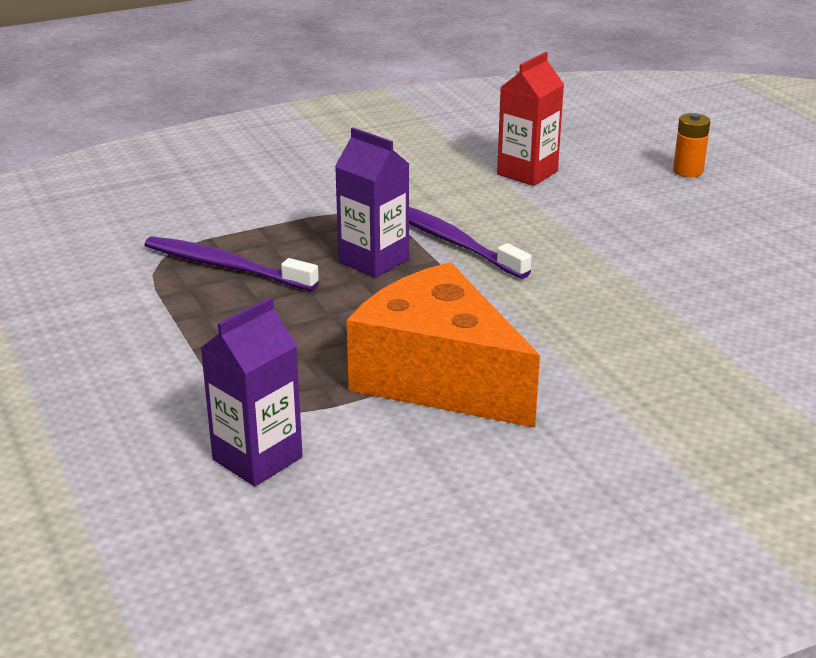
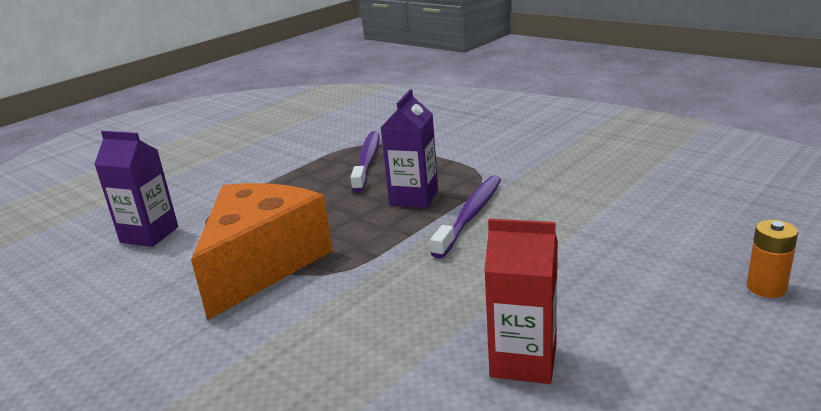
camera: 70 degrees right, 5 degrees down
(527, 173) = (634, 211): red carton -> red carton (523, 361)

